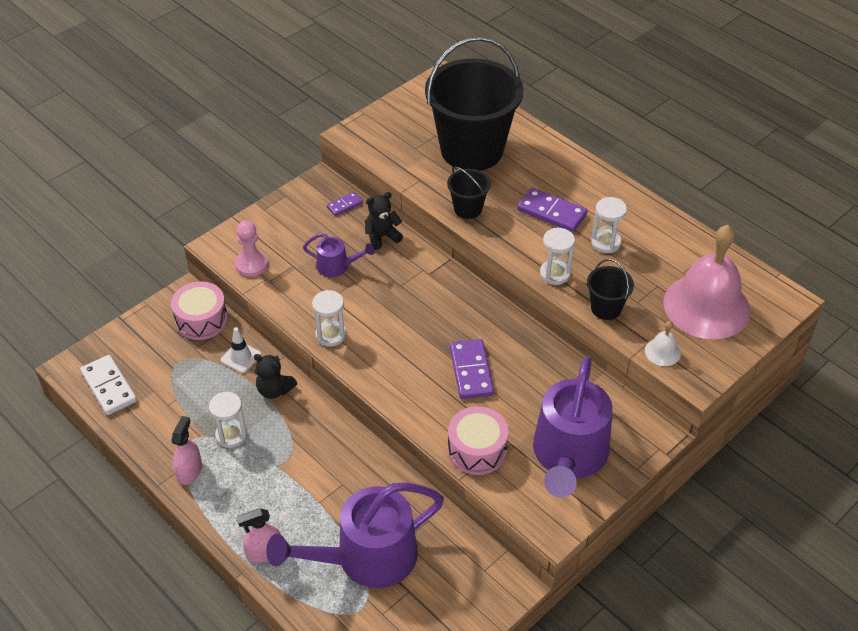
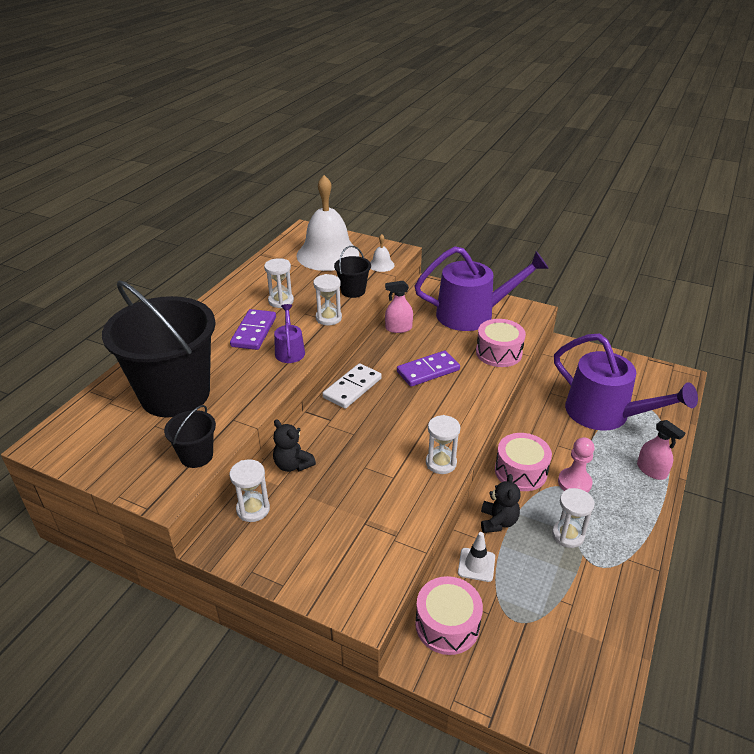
camera: 110 degrees left, 10 degrees down
(109, 387) = (590, 677): white domino -> white domino (352, 388)
(189, 471) = (626, 551): pink spray bottle -> pink spray bottle (398, 328)
(251, 264) = (379, 561): pink pawn -> pink pawn (574, 482)
(323, 434) = (520, 471): none -> pink drum
(337, 266) = (349, 486): purple watering can -> purple watering can (289, 351)
(344, 205) = (253, 509): purple domino -> white hourglass
(468, 209) = (266, 378): black bucket -> black bucket (196, 456)
(706, 306) = (328, 254): pink bell -> white bell

